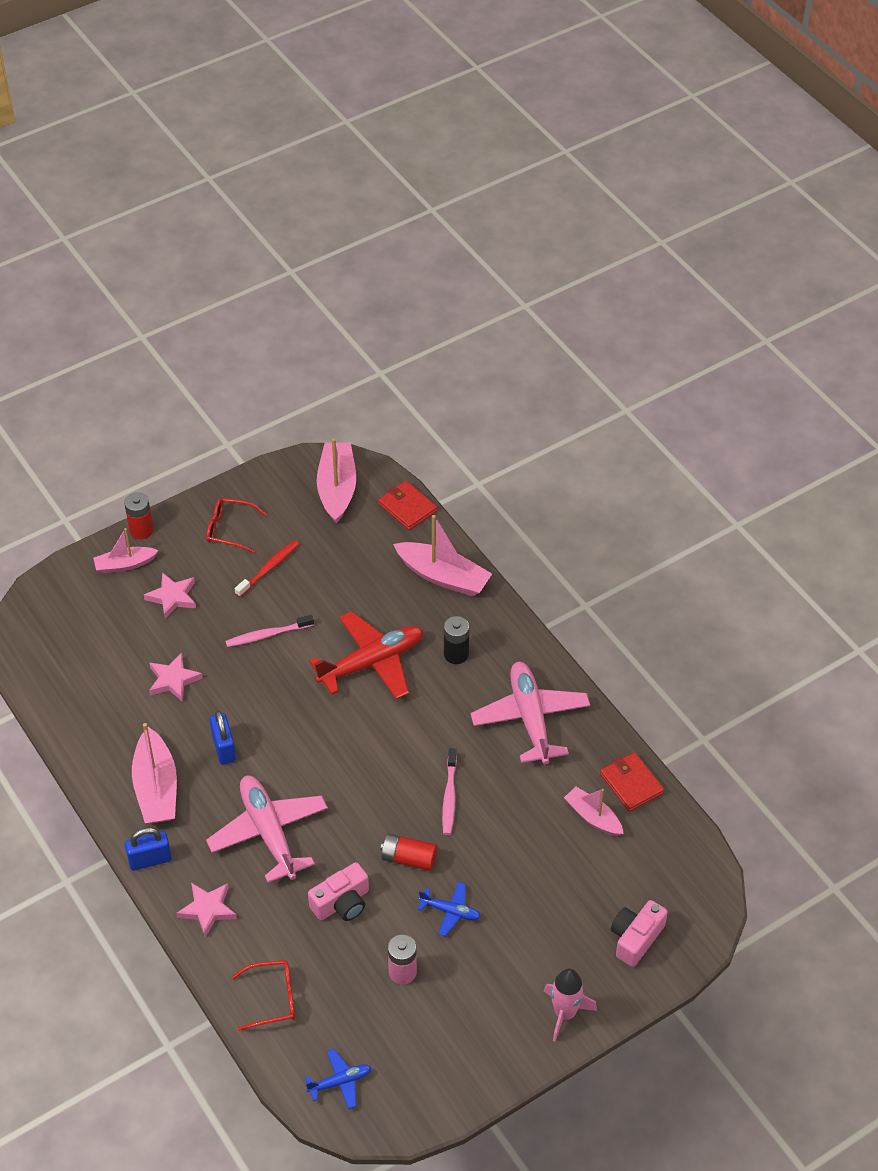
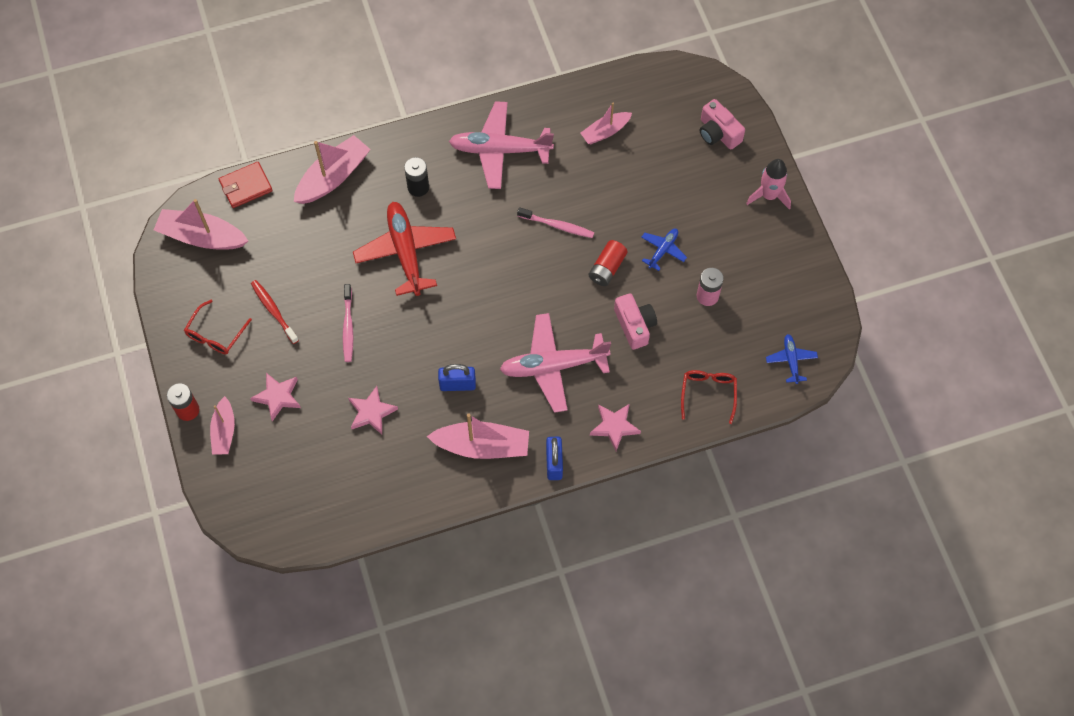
camera: 75 degrees left, 15 degrees up
(631, 784) = (582, 98): red wallet -> none

